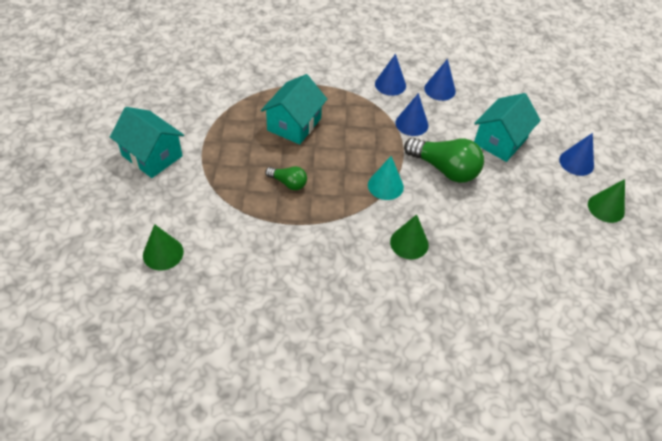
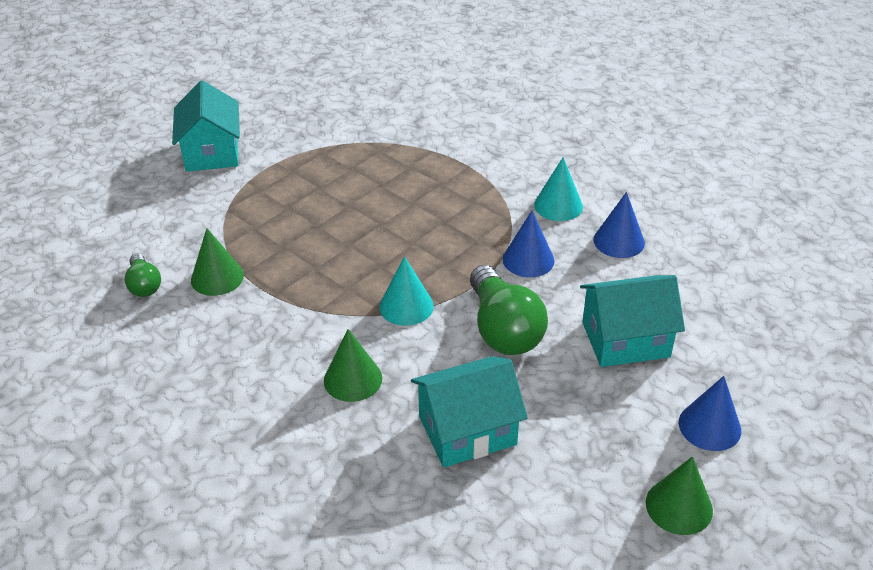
camera: 45 degrees right, 10 degrees down
(163, 253) = (110, 241): green cone -> green cone (217, 277)
(288, 183) = (305, 245): green light bulb -> green light bulb (144, 285)
(294, 124) = (387, 192): turquoise house -> turquoise house (467, 430)
(390, 84) = (558, 205): blue cone -> turquoise cone

